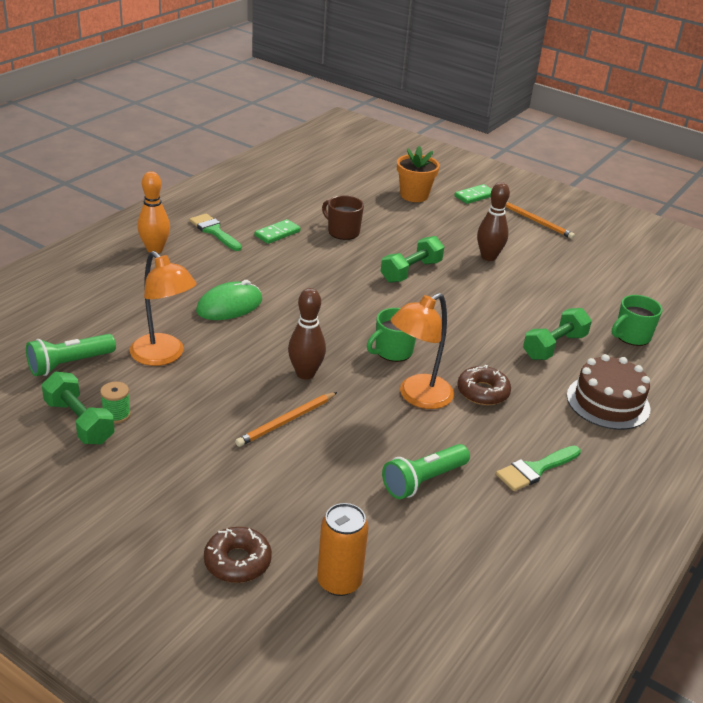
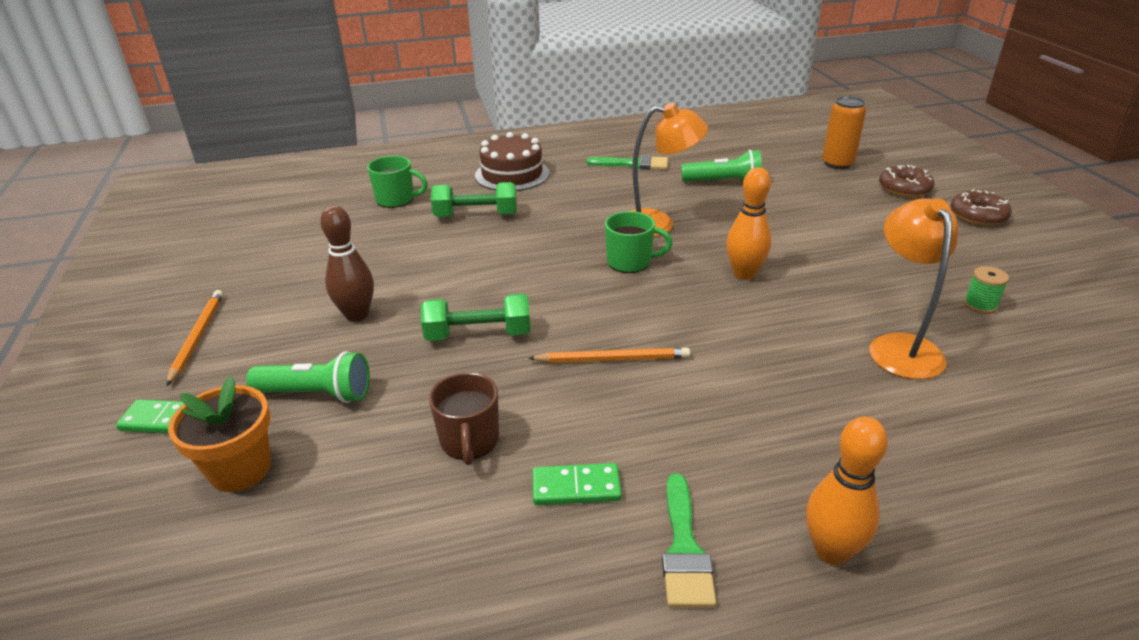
camera: 135 degrees left, 0 degrees up
(69, 364) = (1035, 380): green flashlight -> green flashlight (317, 394)
(79, 422) = (1026, 312): green dumbbell -> none
(229, 306) = (769, 380): green mouse -> none
(287, 421) = (799, 245): orange pencil -> orange pencil (612, 359)
(305, 374) = (744, 274): brown bowling pin -> orange bowling pin
(482, 392) = (597, 209): brown donut -> brown donut (978, 215)

